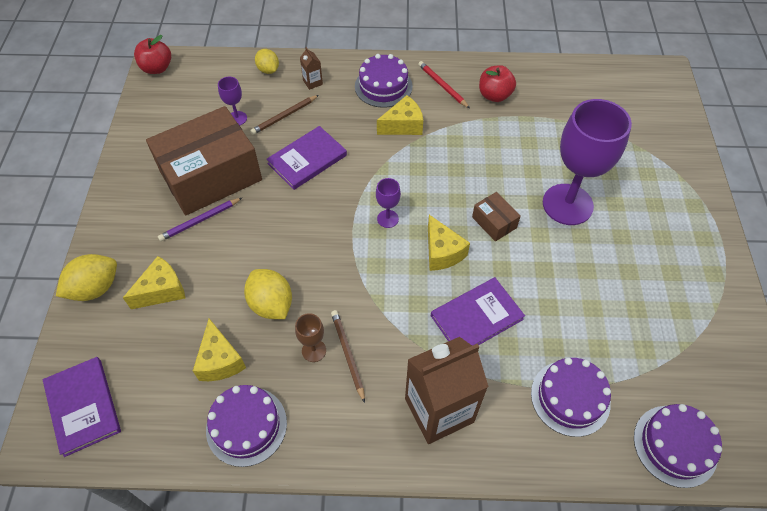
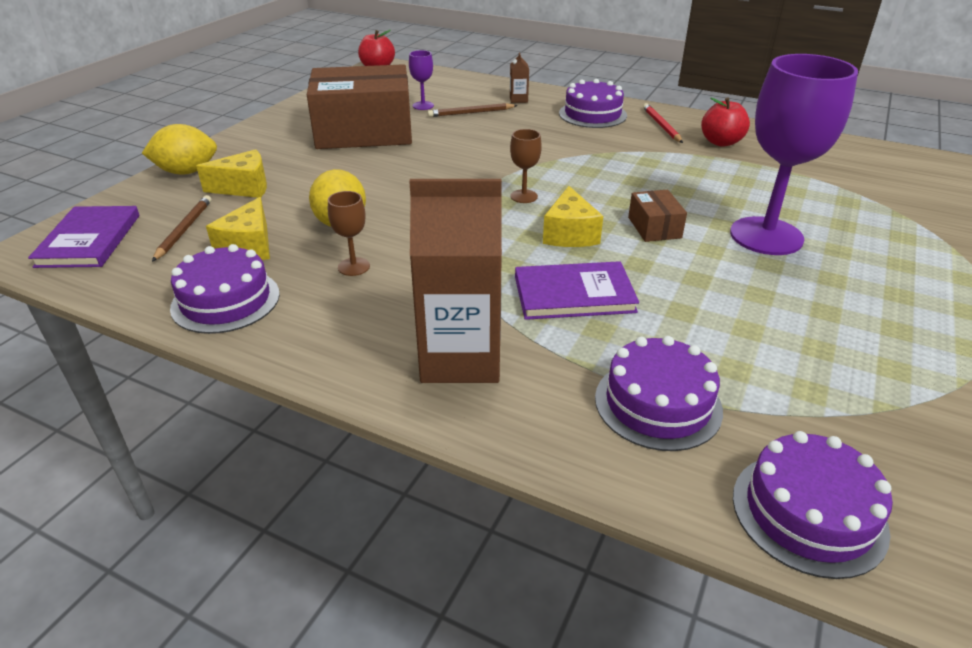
camera: 25 degrees right, 20 degrees down
(200, 220) = (326, 155): purple pencil -> none
(268, 70) = (480, 85): yellow lemon -> none
(307, 159) = (470, 141): purple book -> none
(348, 354) = (389, 280): brown pencil -> brown pencil (184, 230)
(387, 219) = (524, 196): purple goblet -> brown goblet
(403, 125) = (594, 141): yellow cheese -> none

